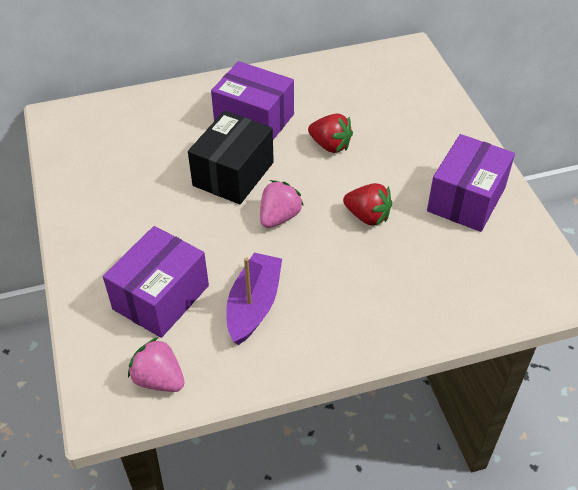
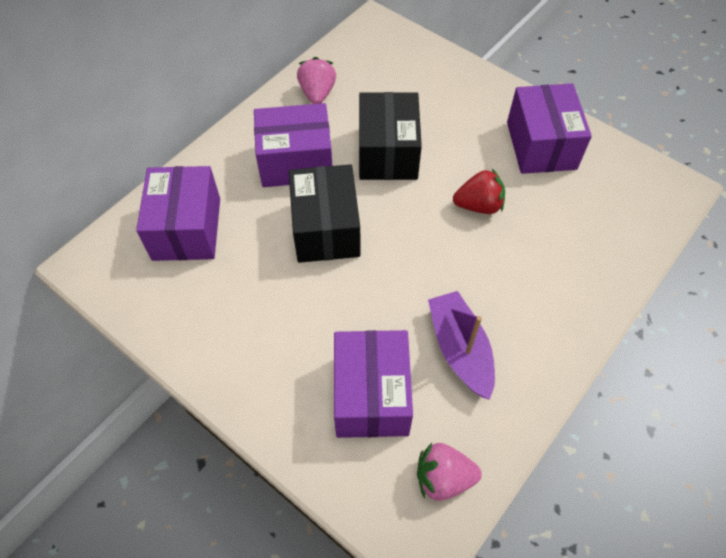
camera: 35 degrees left, 10 degrees up
(138, 127) = (187, 229): none -> purple box
(279, 217) = (405, 249): pink strawberry -> pink strawberry (317, 93)
(330, 145) = (388, 153): red strawberry -> black box

